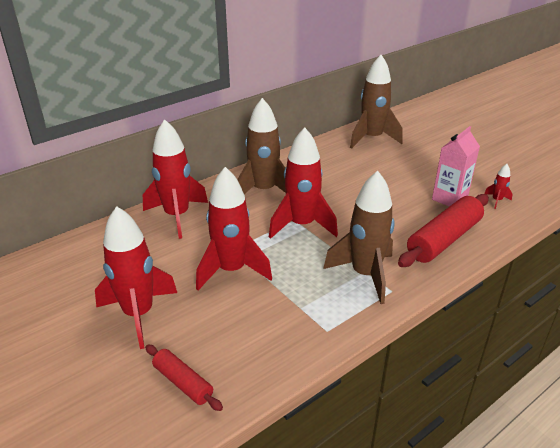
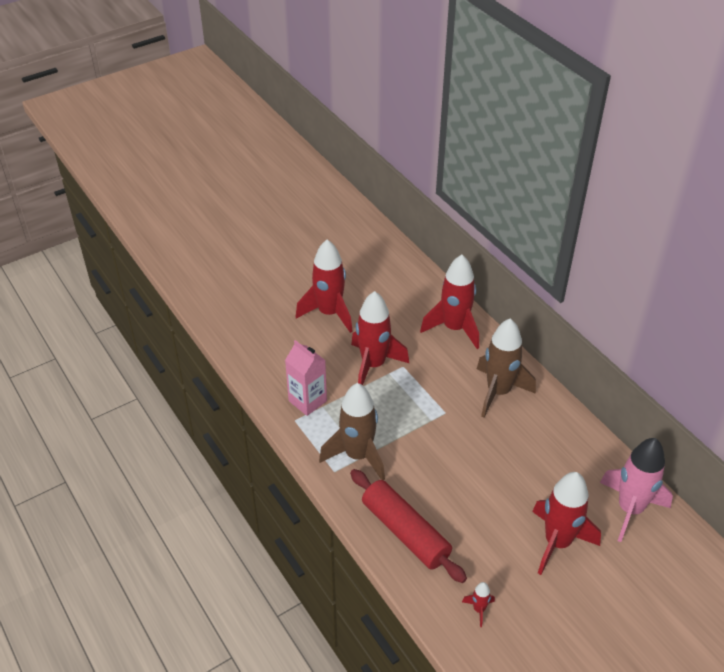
camera: 95 degrees right, 10 degrees up
(183, 382) = (261, 339): red rolling pin -> none
(301, 225) = (436, 417): red rocket -> red rocket (557, 542)
(372, 138) = (629, 509): brown rocket -> pink rocket
(449, 198) = (483, 559): pink carton -> pink carton (307, 401)

